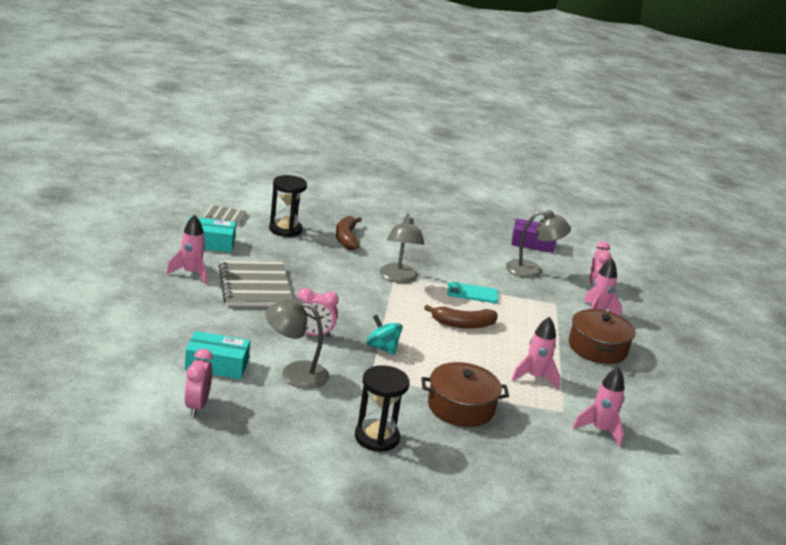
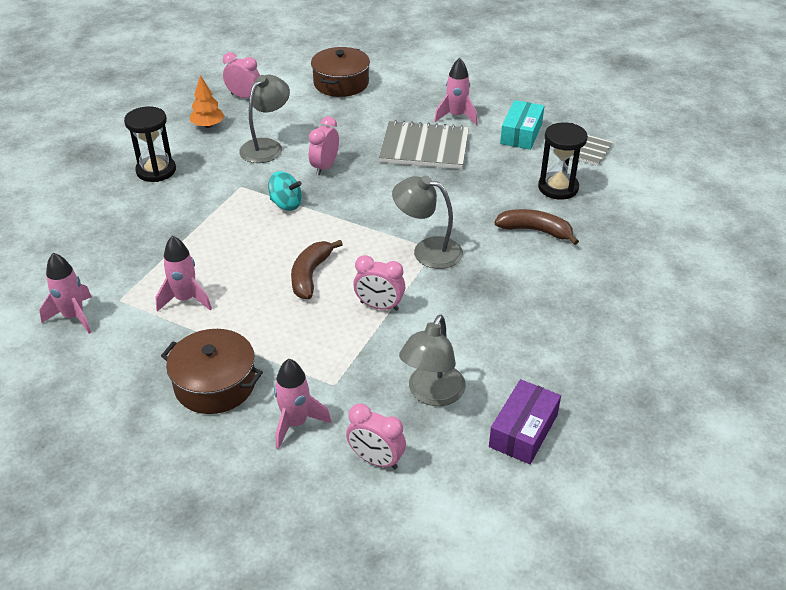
camera: 115 degrees right, 15 degrees up
(217, 365) = (295, 111): turquoise box -> none
(272, 420) = (208, 125): none -> orange tree
(382, 348) = (286, 204): turquoise spinning top -> turquoise spinning top turned 45 degrees clockwise
(460, 407) = (167, 229): brown pot -> brown pot (341, 83)
(472, 293) = (379, 306): turquoise phone -> pink clock

